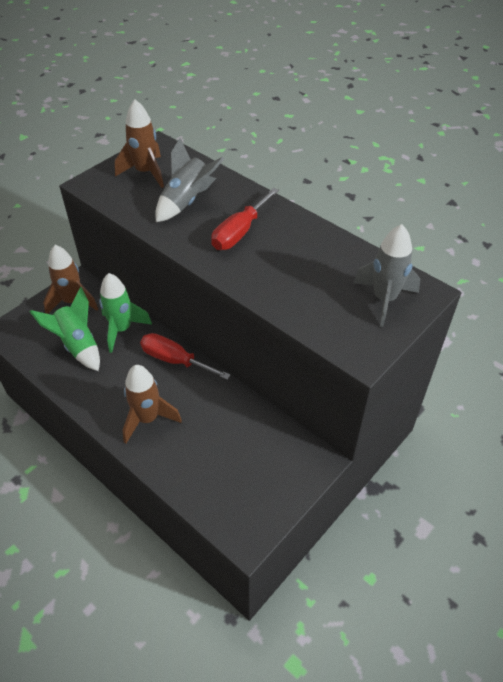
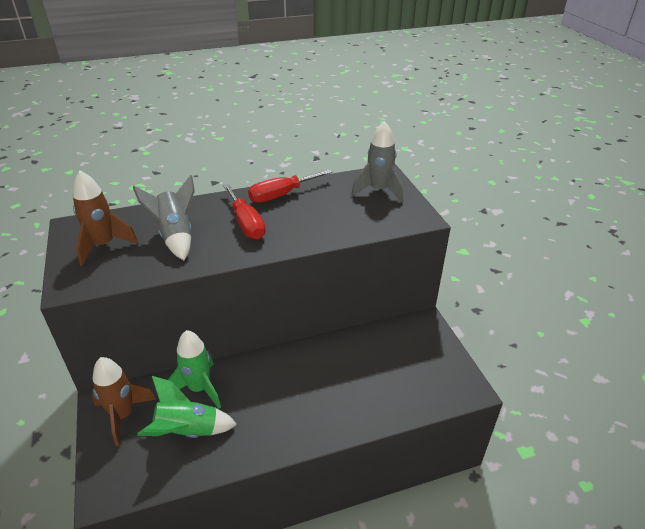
camera: 60 degrees left, 10 degrees down
(148, 419) = (319, 408): brown rocket -> none
(175, 360) = (269, 364): red screwdriver -> red screwdriver (281, 195)

